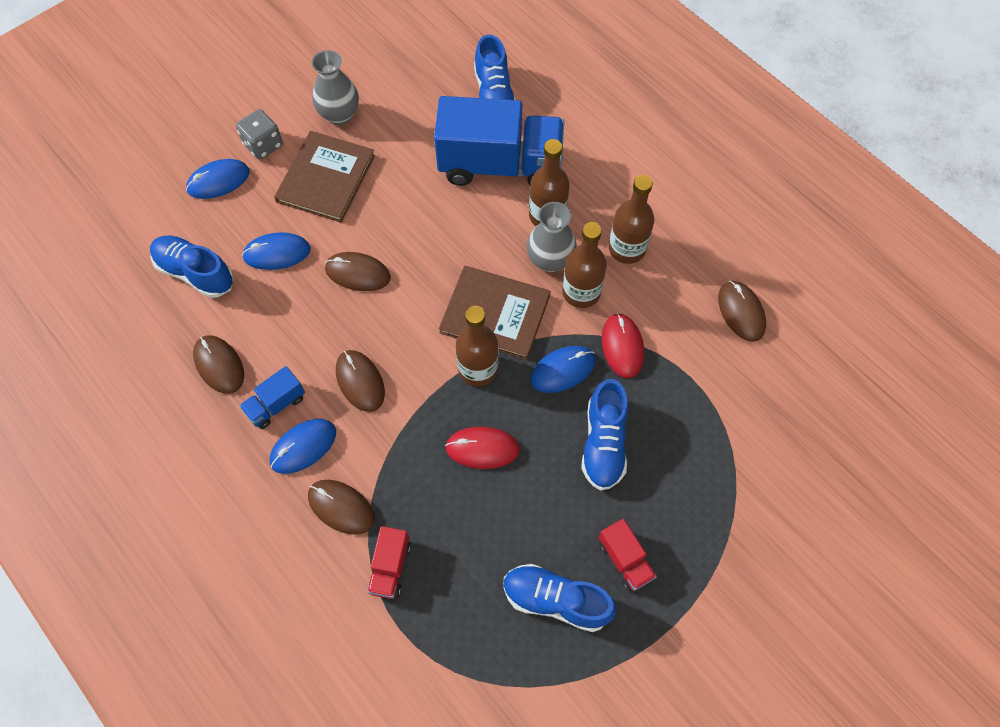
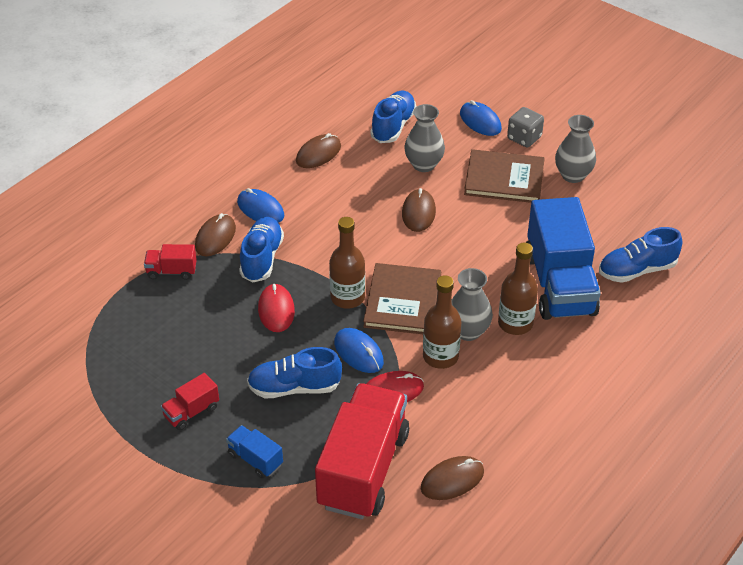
camera: 80 degrees right, 20 degrees down
(276, 405) = (292, 189): blue truck -> blue truck (255, 459)
(277, 253) = (424, 165): blue mouse -> grey vase
(360, 381) = (321, 230): brown mouse -> none
(556, 600) = (154, 371): blue shoe -> blue shoe (262, 258)
(627, 249) = (497, 385): brown bottle -> none
(721, 390) = (363, 469): none -> red truck

